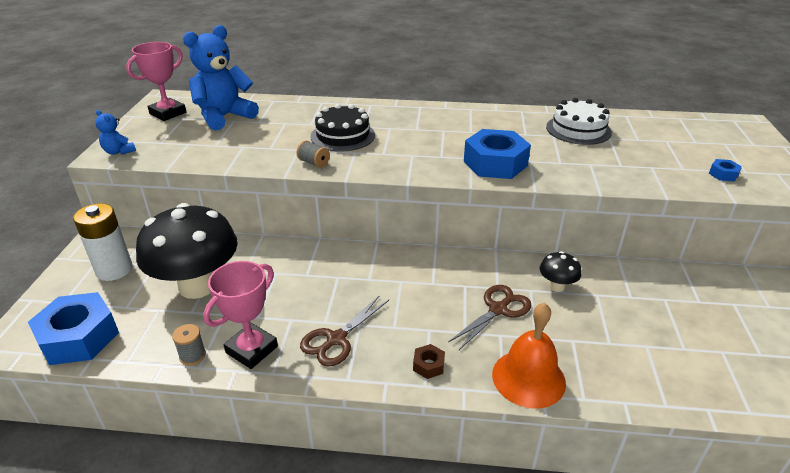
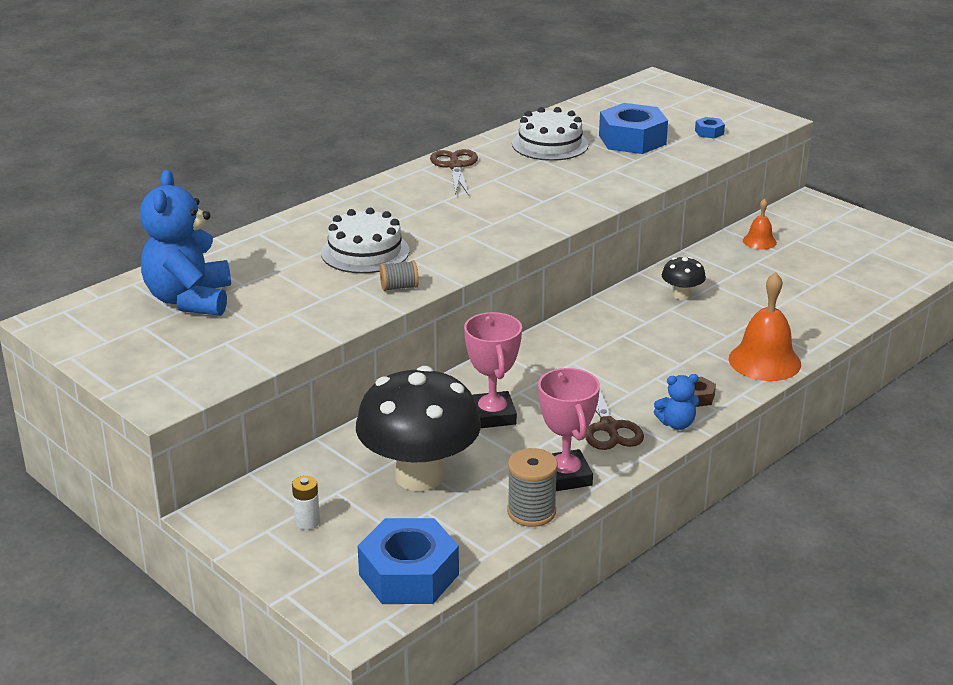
camera: 50 degrees left, 5 degrees down
(114, 270) = (307, 522): white battery -> white battery, size x0.50
(119, 151) = (168, 390): blue teddy bear -> blue teddy bear (676, 424)
(168, 113) = (108, 332): pink trophy -> pink trophy (492, 415)
(192, 356) = (531, 512): grey spool -> grey spool, size x1.59
(342, 136) = (365, 252): black cake -> white cake
(495, 163) = (547, 206): blue nut -> blue nut (632, 140)
(498, 309) = (674, 335): brown scissors -> brown scissors (455, 166)
(695, 286) = (759, 241): none -> orange bell

